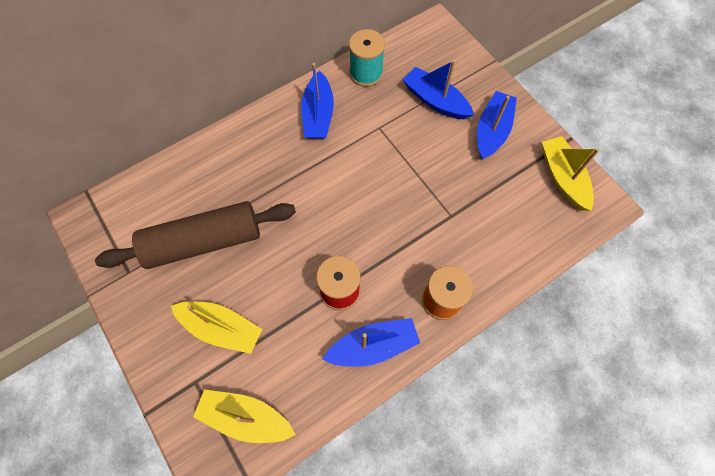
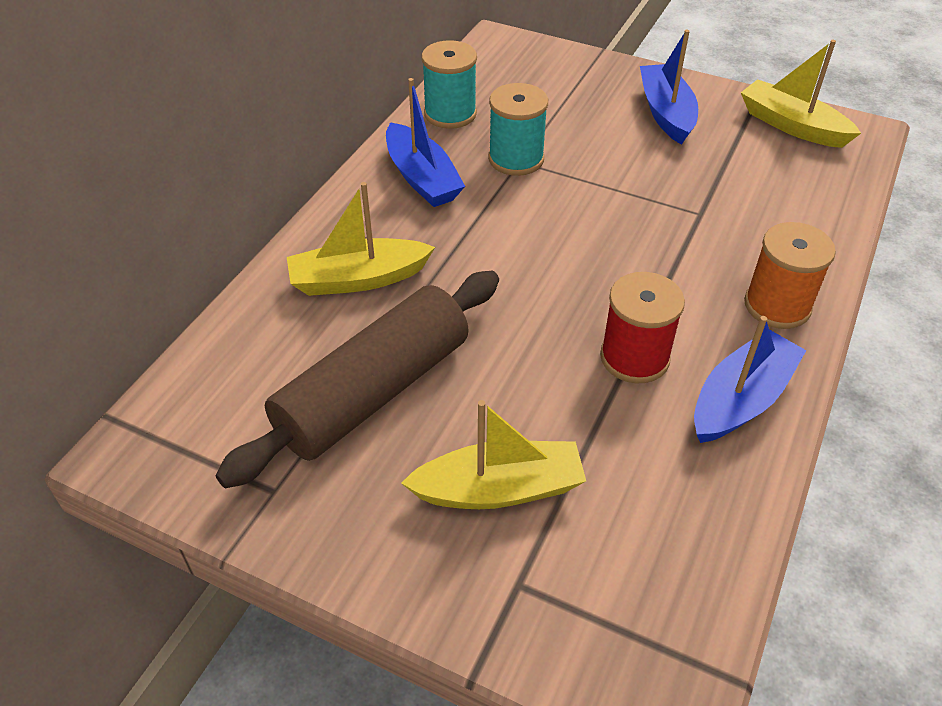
camera: 30 degrees left, 20 degrees down
(246, 417) = (643, 588): yellow boat -> yellow boat (358, 279)
(378, 125) = (516, 159): none -> turquoise spool
(435, 100) = (567, 109): blue boat -> none

